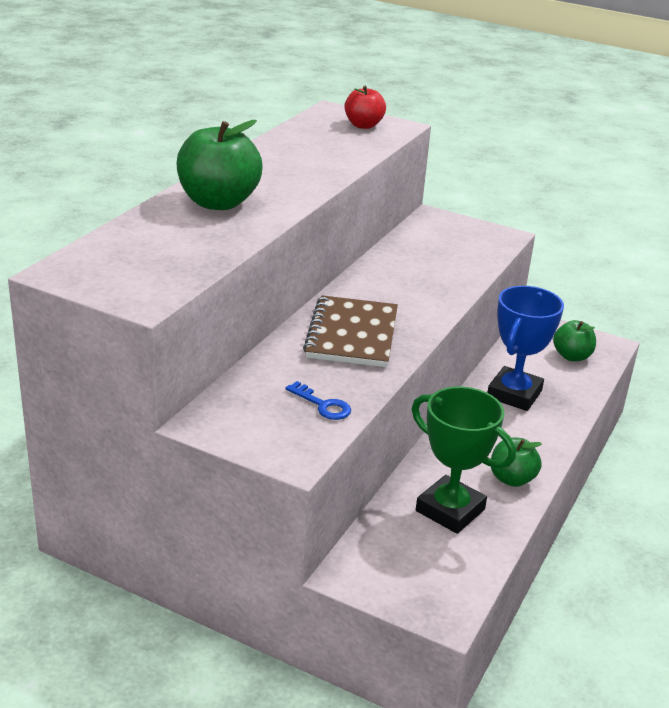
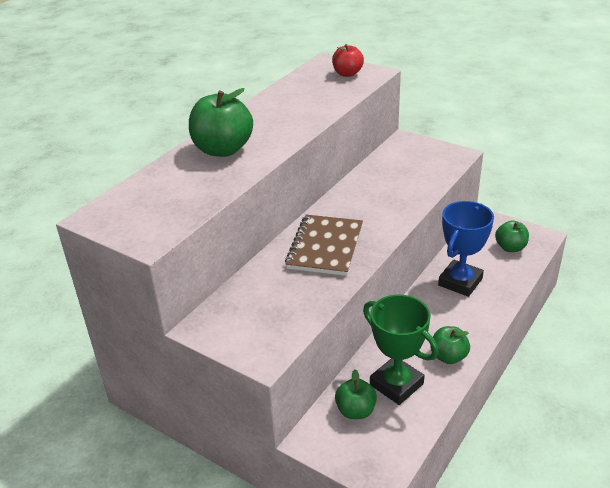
camera: 10 degrees right, 5 degrees up
(323, 405) = (293, 310): blue key -> none
(401, 540) = (355, 411): none -> green apple

